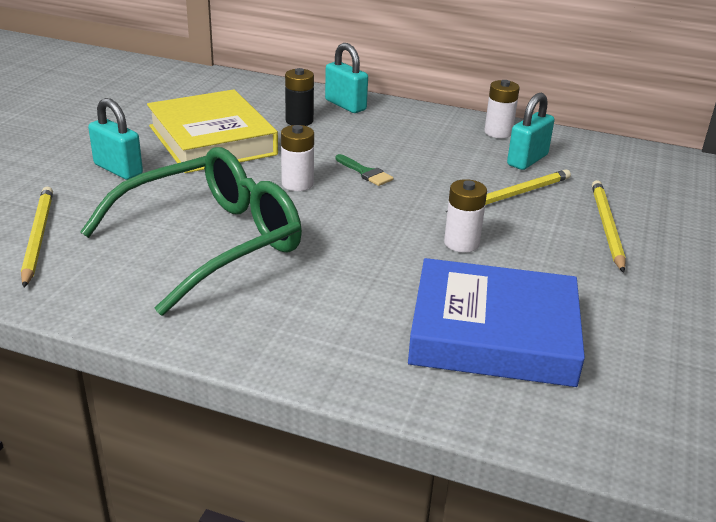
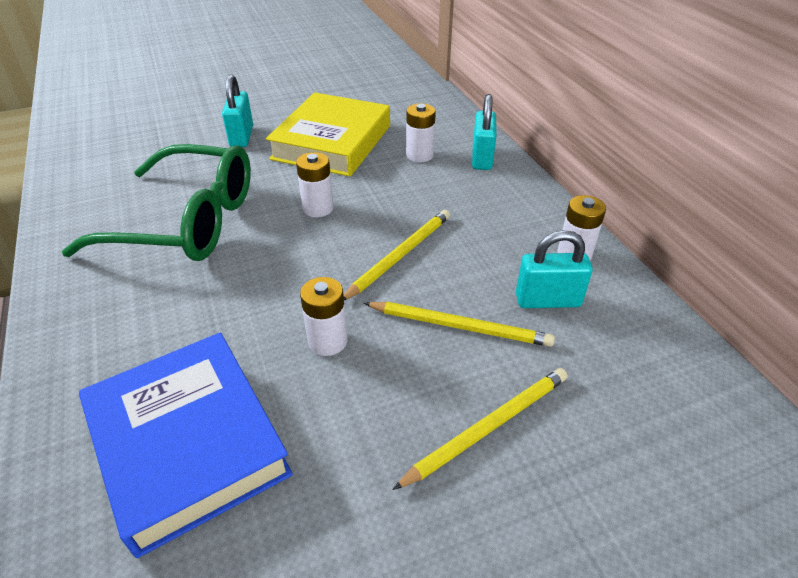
camera: 50 degrees right, 10 degrees up
(38, 237) = (124, 162): yellow pencil -> yellow pencil (400, 255)
(299, 121) = (419, 155): black battery -> white battery
(365, 172) = (381, 227): green brush -> none

